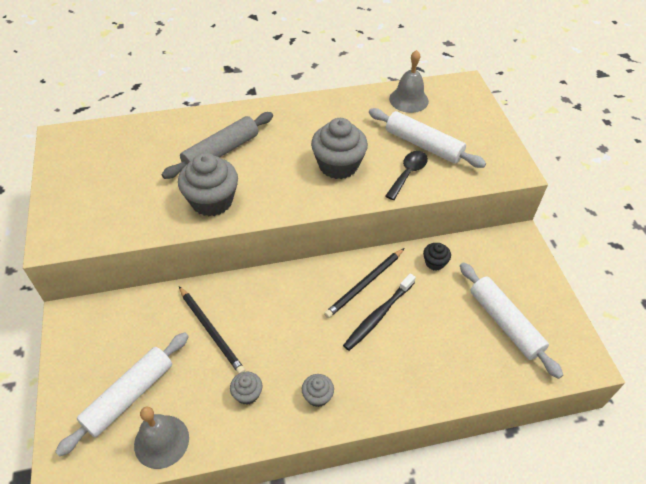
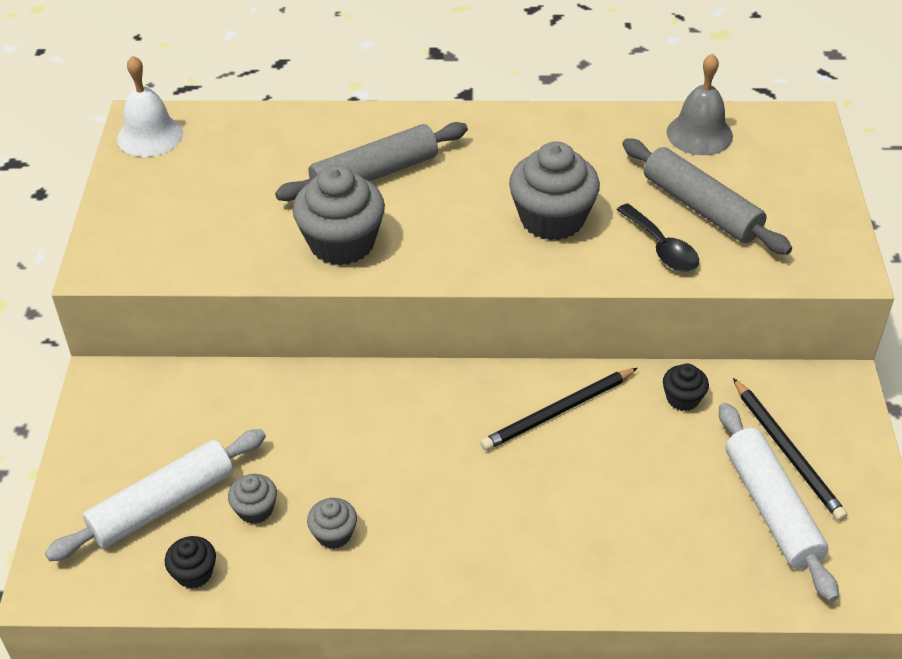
camera: 15 degrees right, 5 degrees down
(68, 147) = (150, 136): none -> white bell
(161, 441) = (194, 573): grey bell -> black cupcake
(211, 331) = (302, 438): black pencil -> black pencil (787, 452)
(317, 396) = (438, 557): grey cupcake -> grey cupcake (255, 509)
(378, 316) = (565, 461): black toothbrush -> none
(408, 173) = (661, 248): black spoon -> black spoon turned 105 degrees clockwise
(423, 145) = (701, 208): white rolling pin -> grey rolling pin

